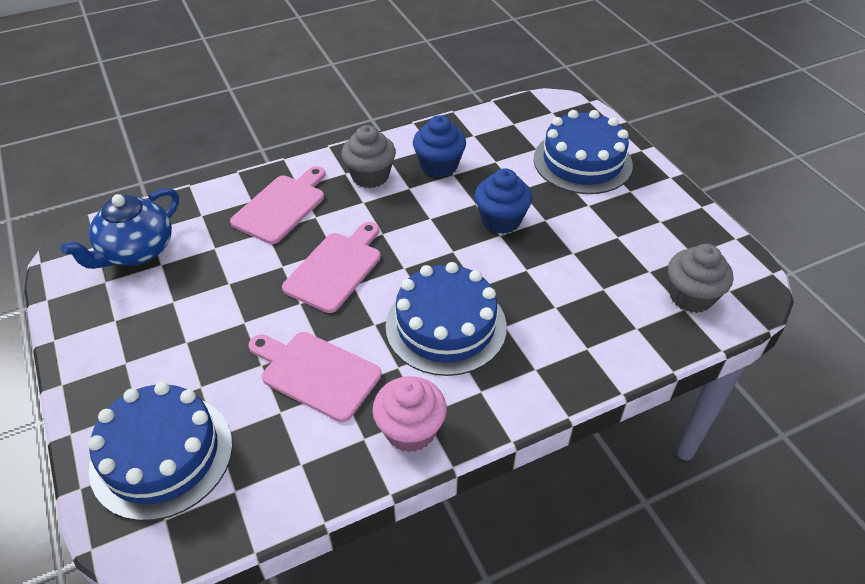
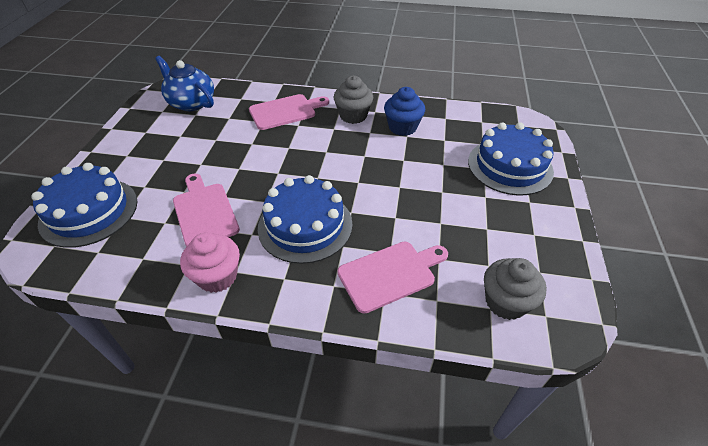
camera: 35 degrees right, 0 degrees up
(136, 251) = (191, 103): blue teapot -> blue teapot turned 60 degrees clockwise
(336, 269) = (278, 159): pink cutting board -> pink cutting board (390, 274)
(501, 220) = (410, 178): blue cupcake -> none

